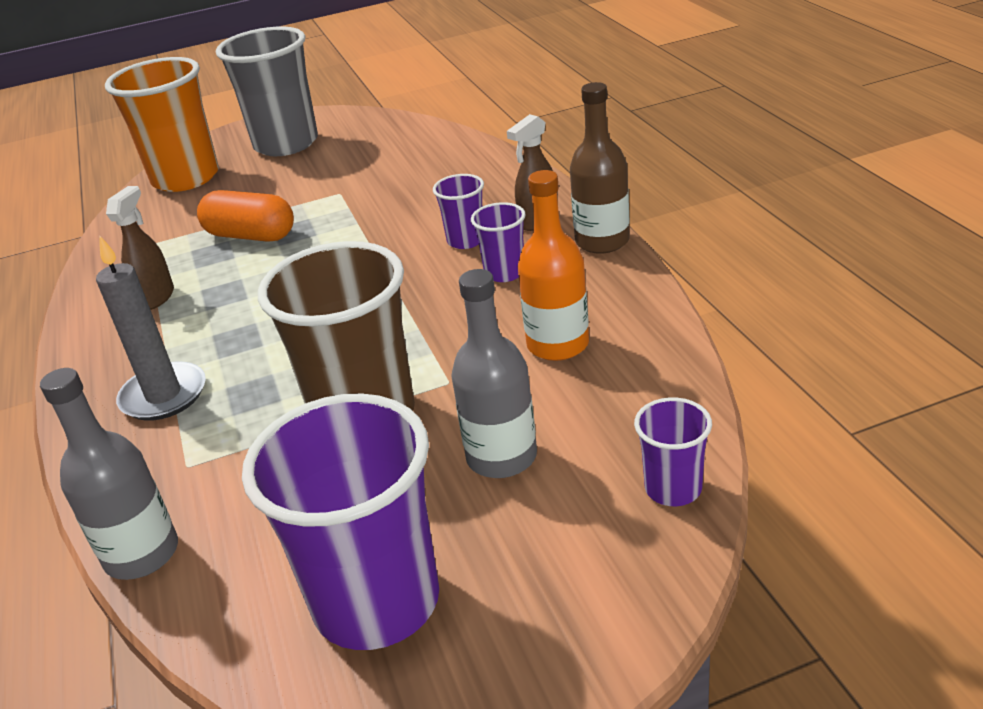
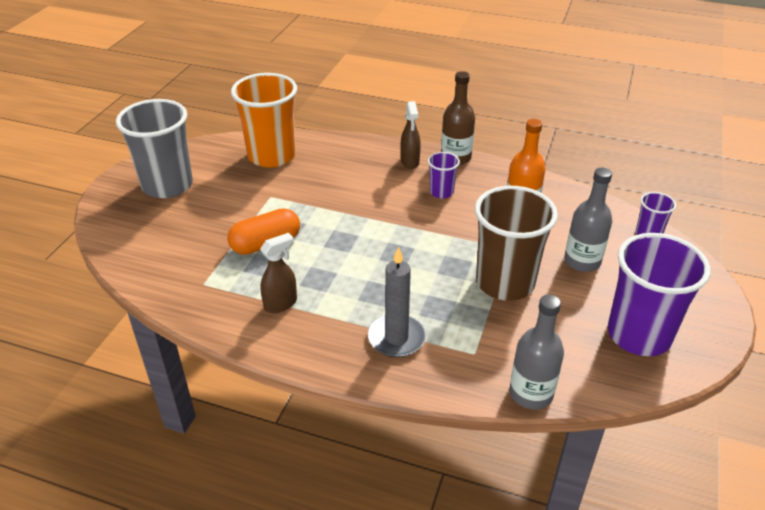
camera: 55 degrees left, 5 degrees up
(156, 297) = (281, 303): brown spray bottle -> brown spray bottle turned 90 degrees clockwise
(186, 178) = (136, 236): orange cup -> orange cup (272, 156)
(466, 240) = (394, 187): purple cup -> none

